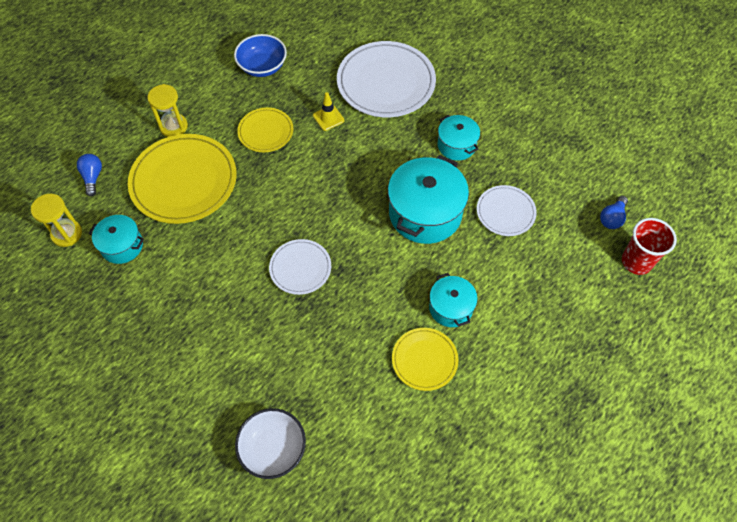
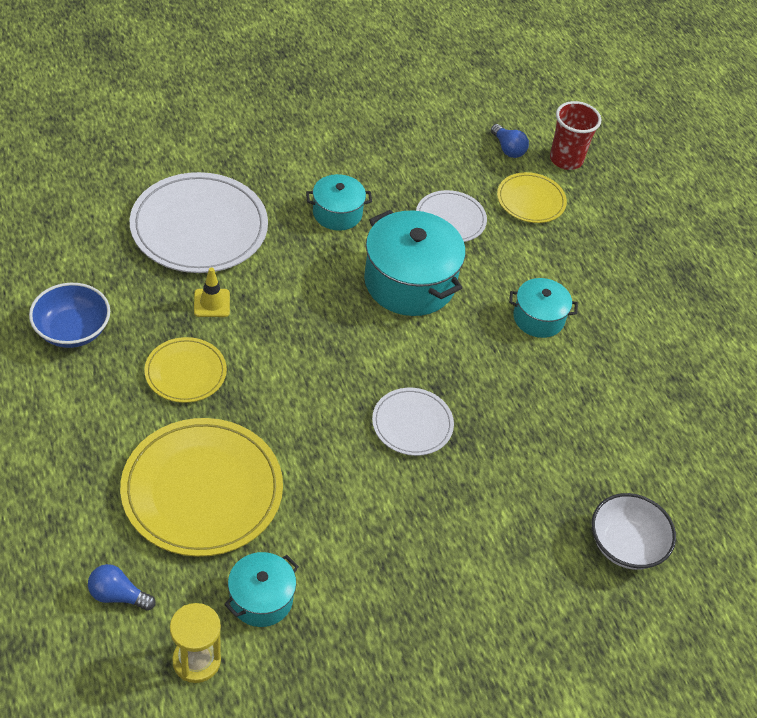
camera: 70 degrees left, 10 degrees down
(173, 126) = (99, 467): yellow hourglass -> none
(424, 360) = (587, 368): yellow plate -> yellow plate (531, 200)

